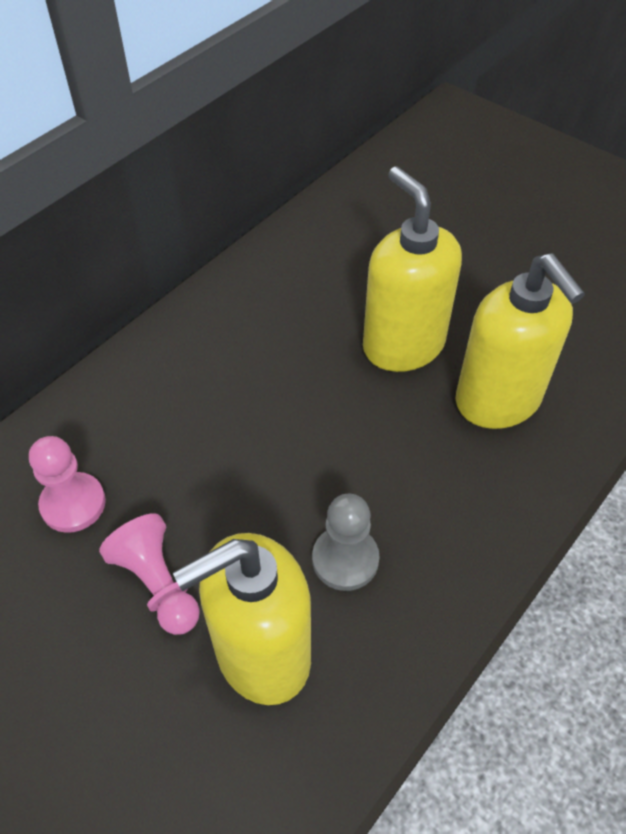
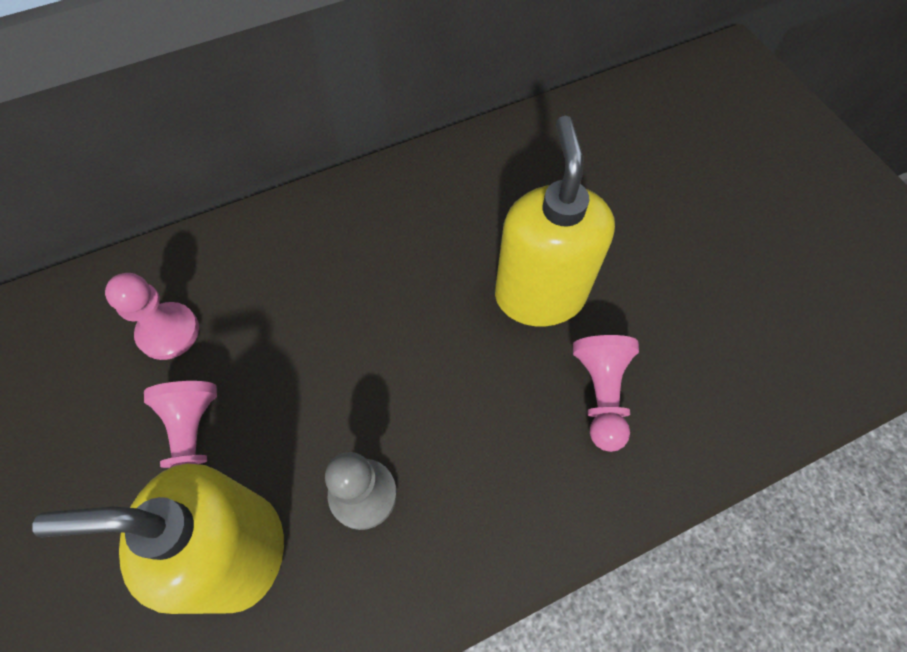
camera: 25 degrees right, 10 degrees up
(498, 401) = (601, 394): yellow soap dispenser -> pink pawn

